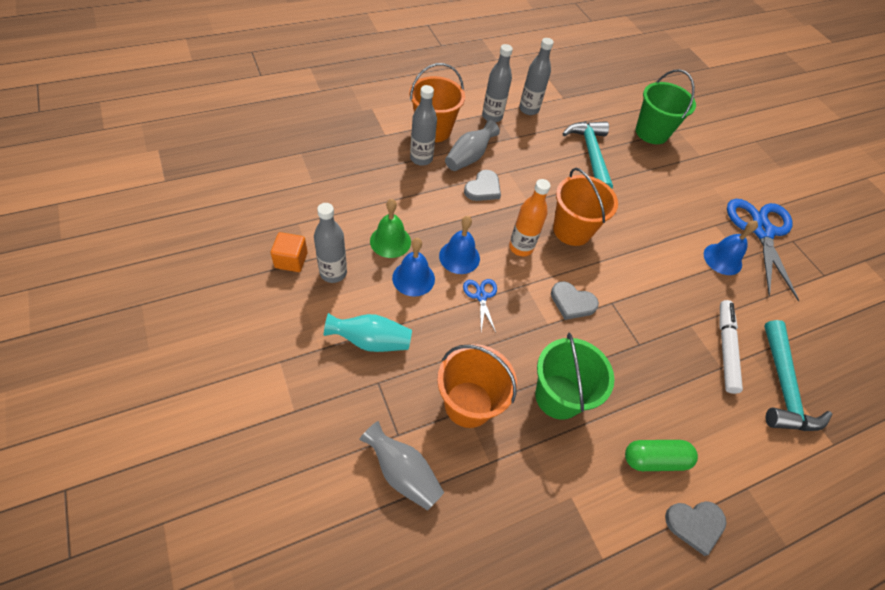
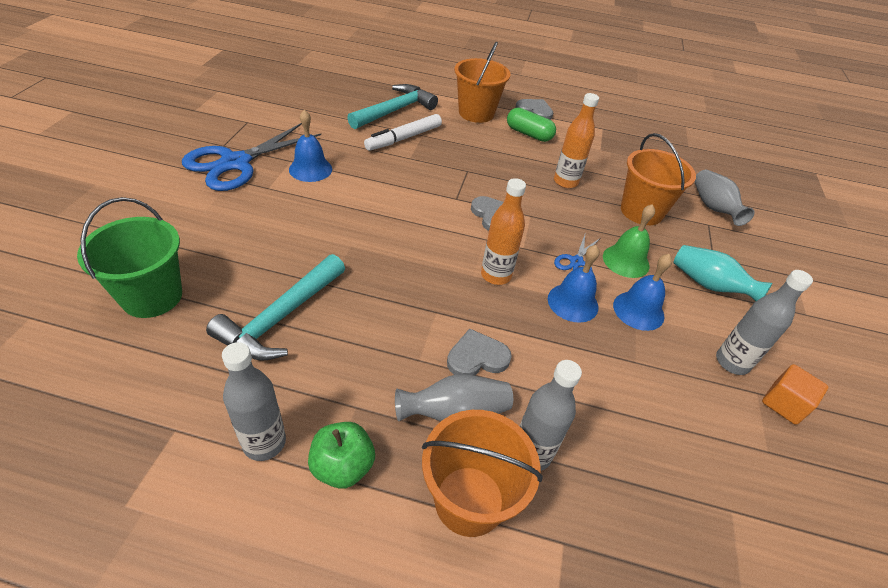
camera: 140 degrees left, 10 degrees down
(390, 241) = (646, 360): green bell -> green bell (626, 261)
(492, 116) = (342, 466): grey bottle -> green apple
(558, 396) = (565, 182): green bucket -> orange bottle
(572, 230) = (421, 260): orange bucket -> orange bucket (476, 113)

